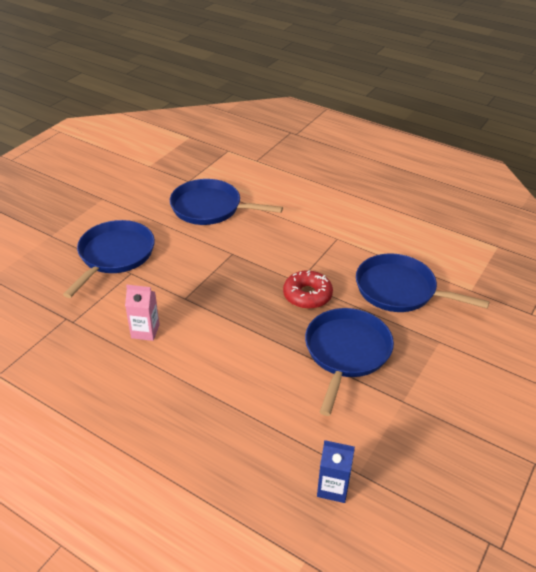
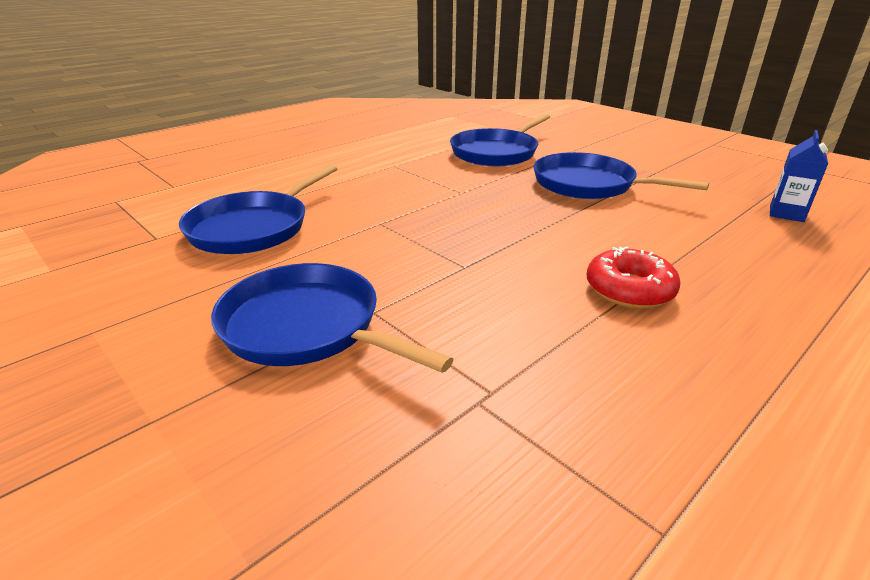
camera: 75 degrees left, 10 degrees down
(145, 331) = (535, 307): pink carton -> none
(307, 295) = (489, 191): red donut -> red donut (629, 290)

